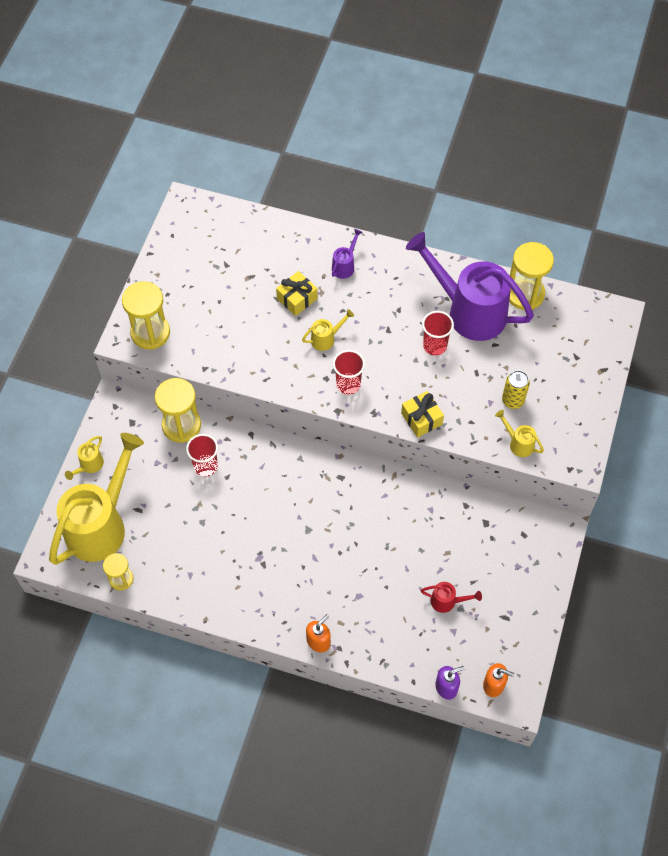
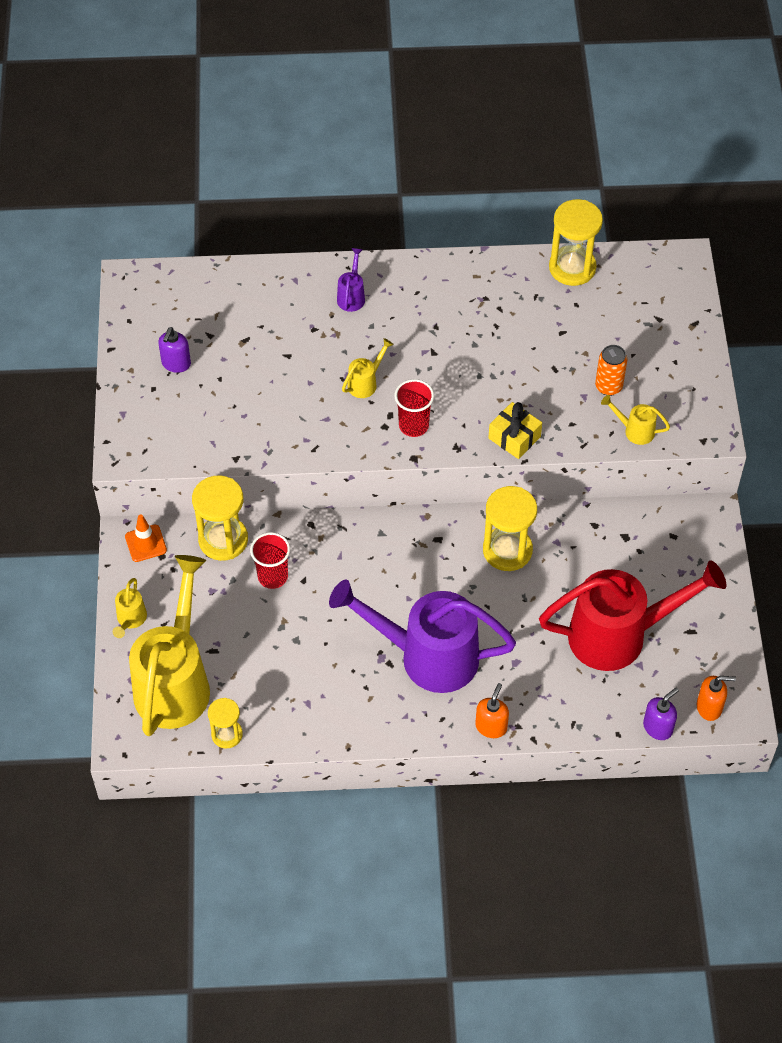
camera: 20 degrees left, 5 degrees down
(124, 410) = (145, 543): none -> orange traffic cone
(150, 333) = (152, 438): yellow hourglass -> yellow hourglass (507, 550)
(192, 280) = (176, 364): none -> purple soap dispenser
(297, 299) = (311, 349): yellow gift -> none
(435, 346) = (494, 354): red cup -> none
(447, 601) = (618, 635): red watering can -> red watering can, size x2.49
(469, 311) = (517, 305): purple watering can -> purple watering can (428, 656)
(513, 400) = (608, 386): yellow can -> orange can

